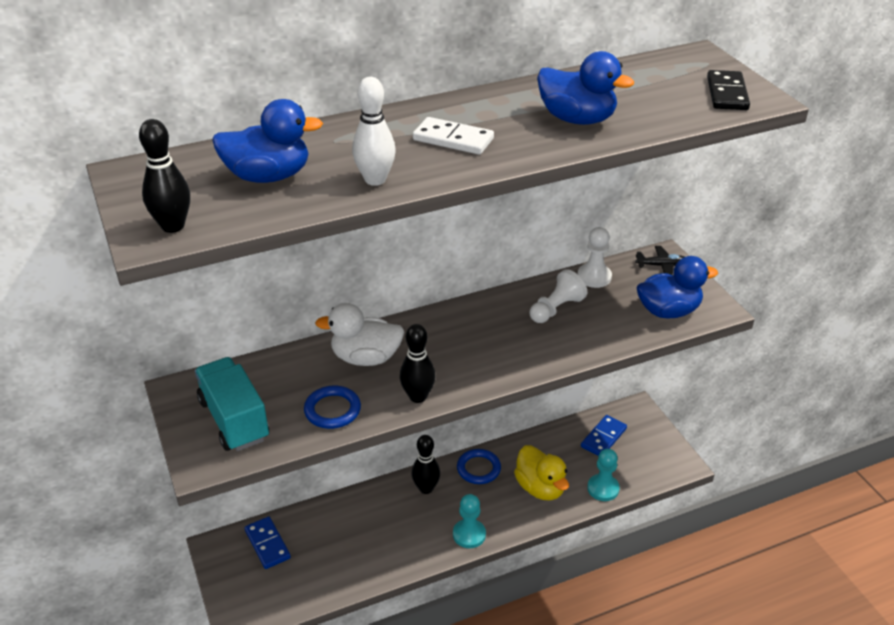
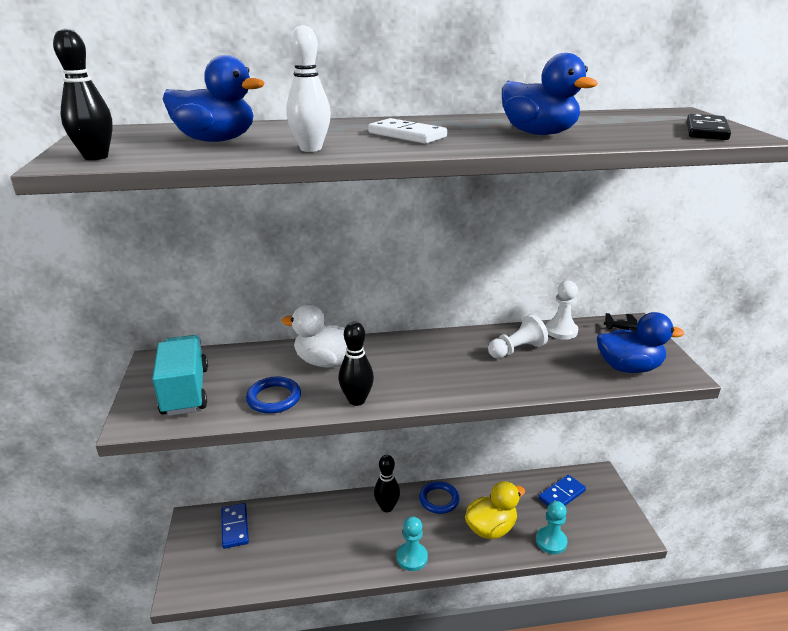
camera: 15 degrees right, 10 degrees down
(540, 488) = (491, 528): yellow duck -> yellow duck turned 105 degrees counterclockwise

